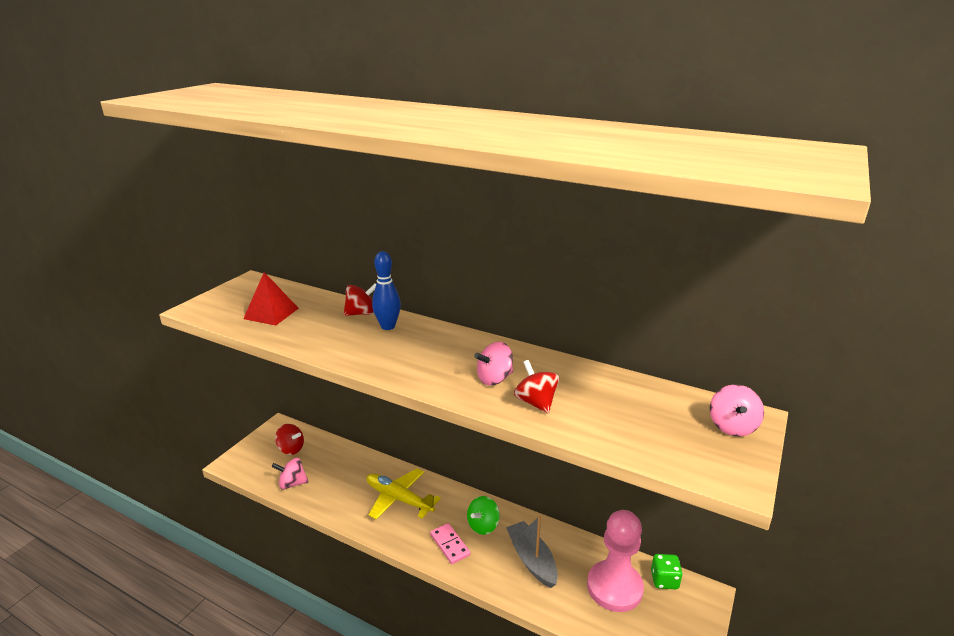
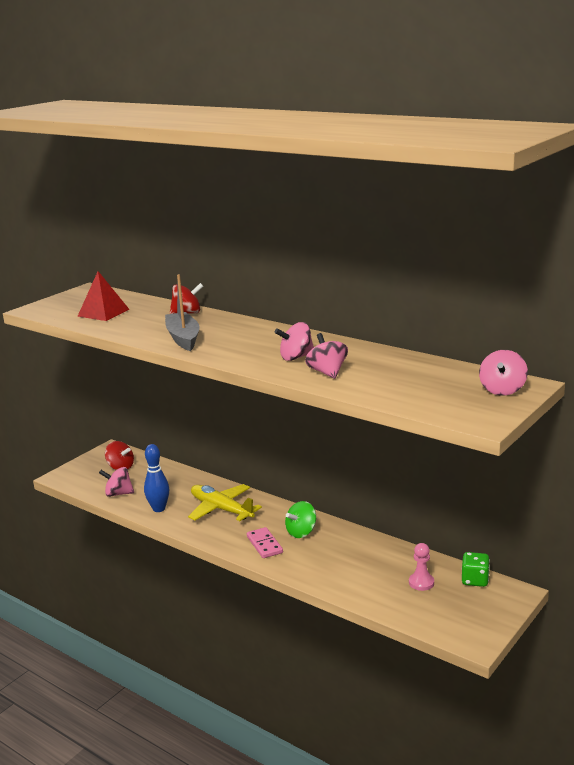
camera: 10 degrees right, 5 degrees down
(388, 326) = (209, 322): blue bowling pin -> blue bowling pin (159, 509)
(532, 560) = (343, 559): grey boat -> grey boat (183, 338)
(536, 402) = (327, 372): red spinning top -> pink spinning top
(614, 587) = (421, 583): pink pawn -> pink pawn, size x0.46

